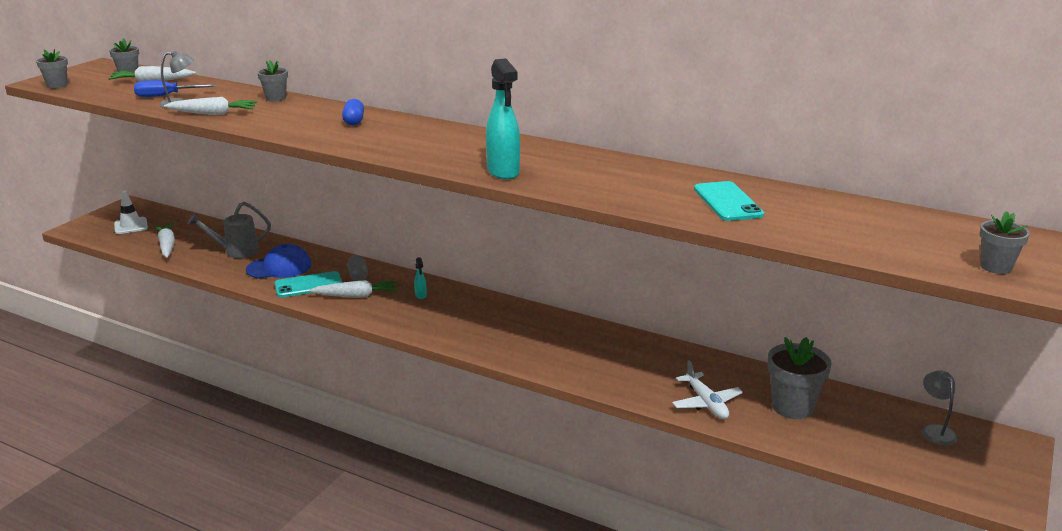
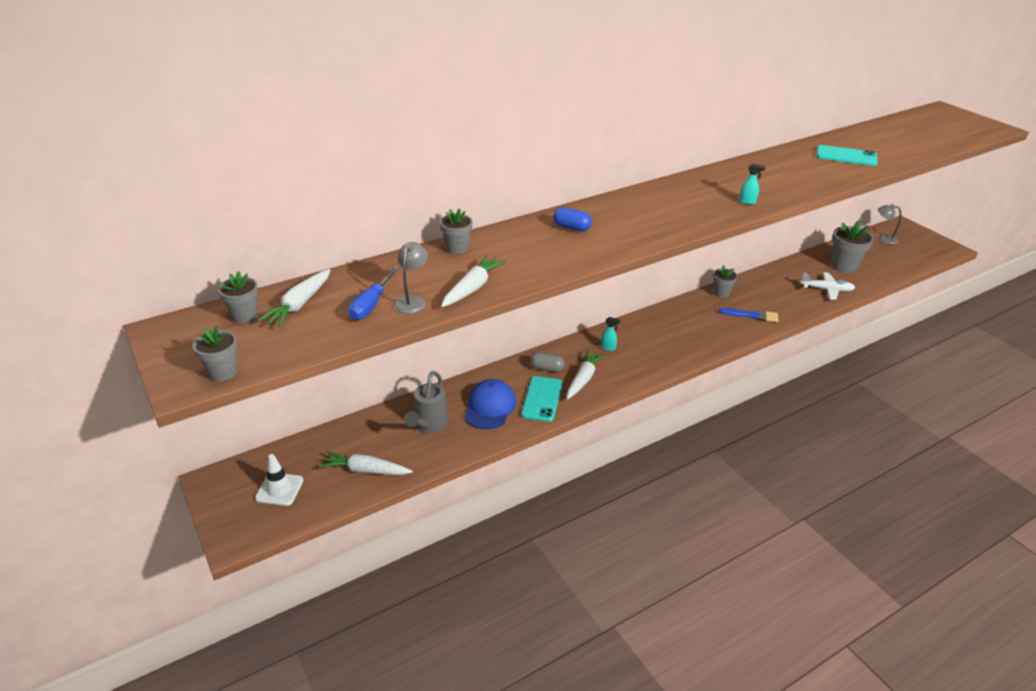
camera: 60 degrees left, 10 degrees up
(503, 172) = (747, 202): turquoise spray bottle -> turquoise spray bottle, size x0.44
(575, 361) = (752, 315): none -> blue brush
(995, 267) = (965, 130): grey flower pot -> grey flower pot (721, 293)

